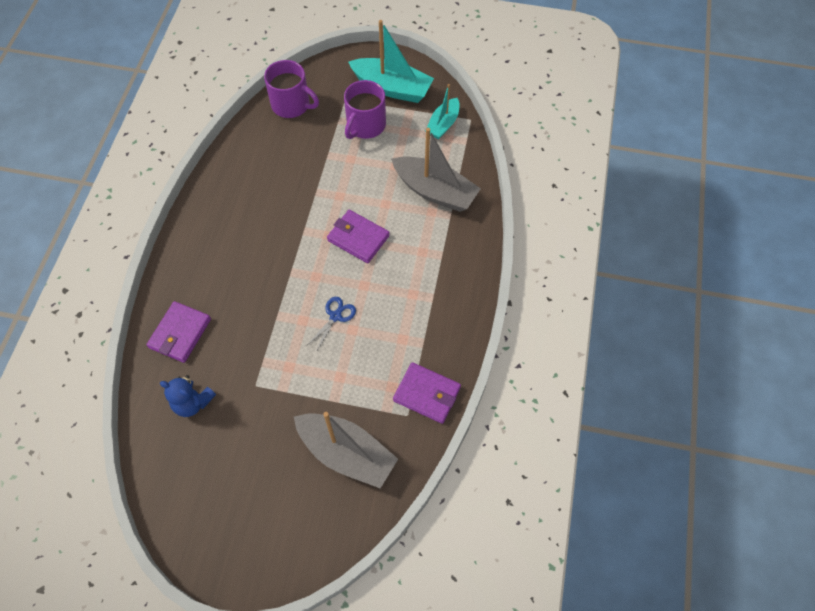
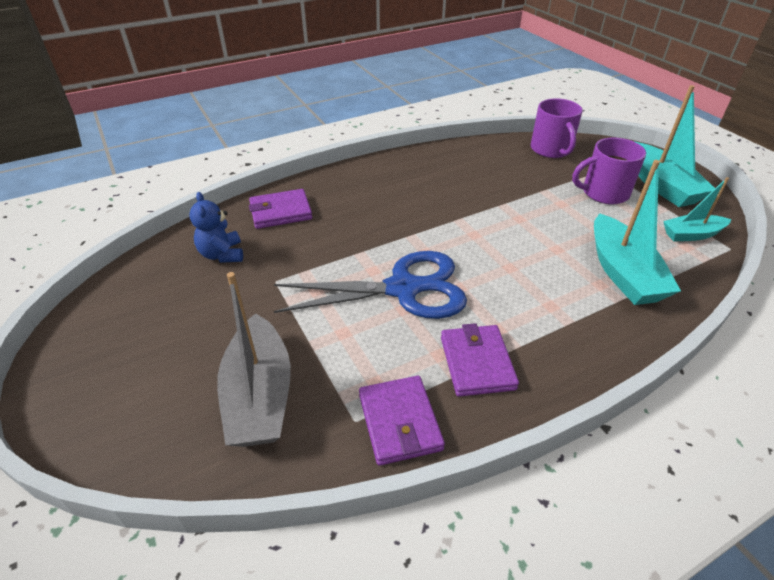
camera: 50 degrees right, 20 degrees down
(335, 316) = (403, 288): blue scissors -> blue scissors, size x2.41
(358, 238) = (498, 254): purple wallet -> purple wallet (477, 363)
(435, 191) = (622, 273): grey boat -> turquoise boat

